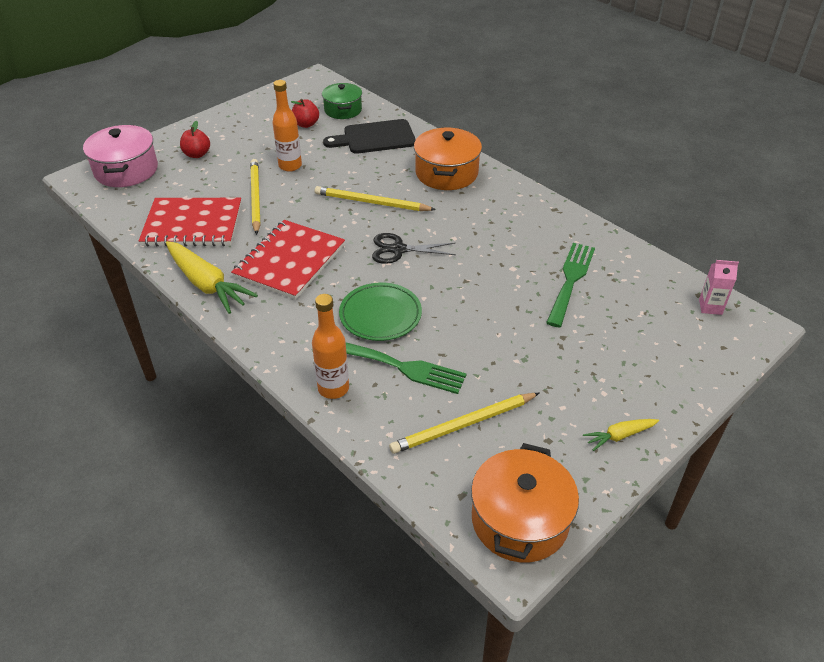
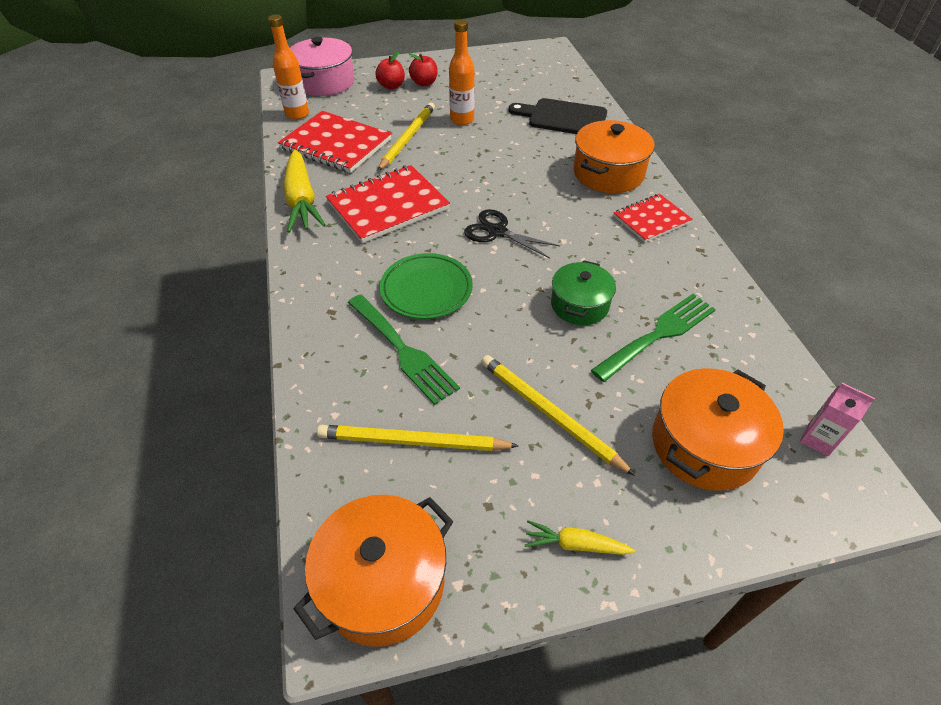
camera: 30 degrees right, 5 degrees up
(306, 124) = (507, 87): red apple -> red apple (424, 83)
(333, 388) = (323, 343): orange bottle -> orange bottle (297, 114)
(343, 110) = (553, 83): green pot -> green pot (579, 305)
(372, 202) = (509, 177): yellow pencil -> yellow pencil (550, 414)
(505, 199) = (651, 219): none -> red notebook
(650, 339) = (704, 444): none -> orange pot

